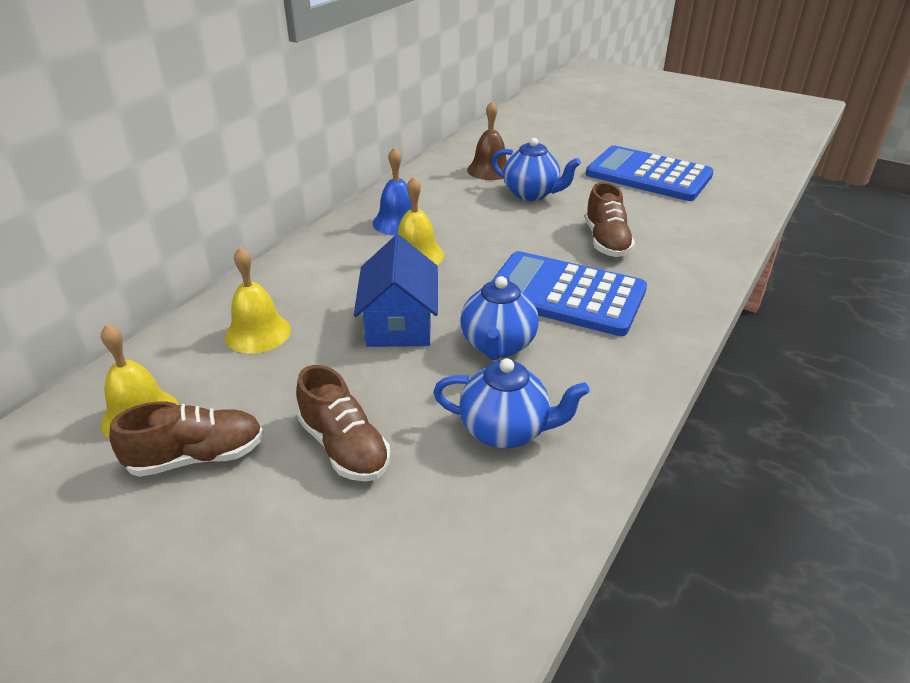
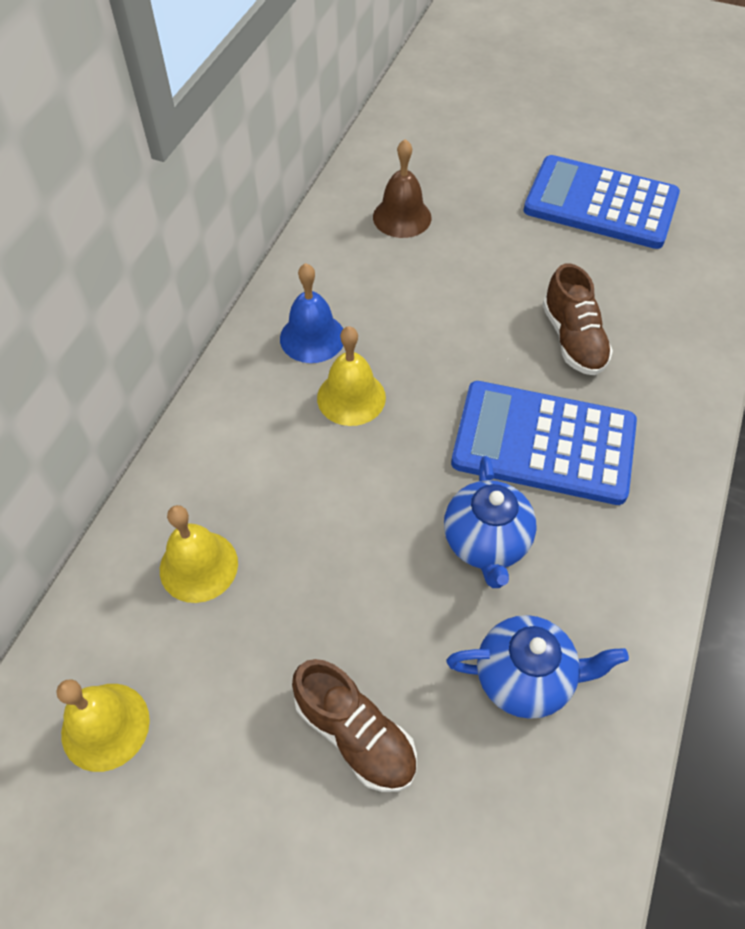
camera: 10 degrees left, 20 degrees up
(197, 457) = (194, 779): brown shoe -> none
(399, 323) = (363, 523): blue house -> none
(531, 194) = (465, 259): blue teapot -> none

